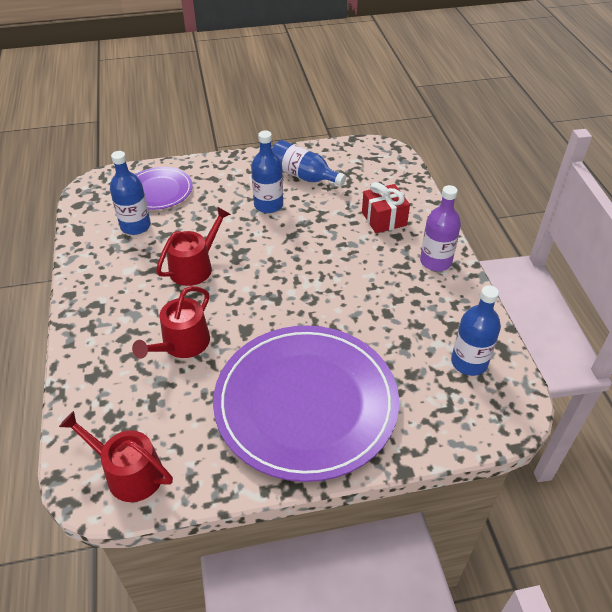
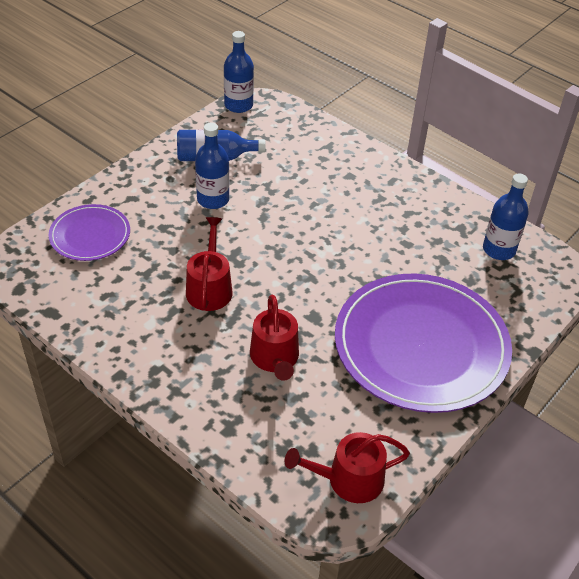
camera: 40 degrees left, 0 degrees up
(135, 226) = (107, 280): blue bottle -> blue bottle (238, 105)
(384, 219) = (324, 166): red gift -> none
(435, 261) = (400, 183): purple bottle -> none

